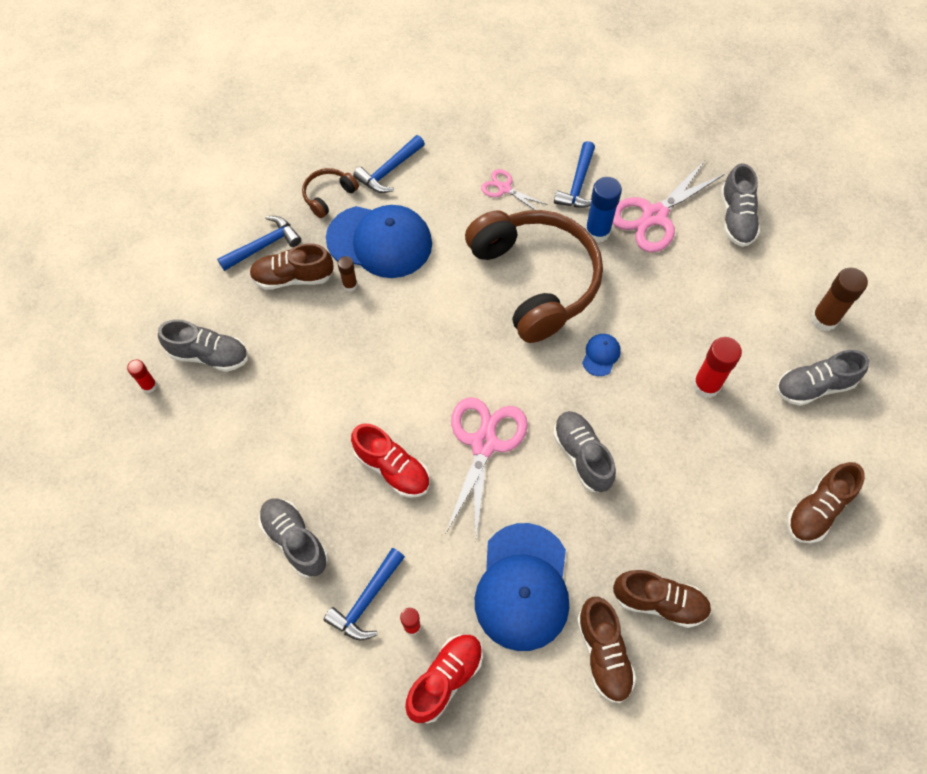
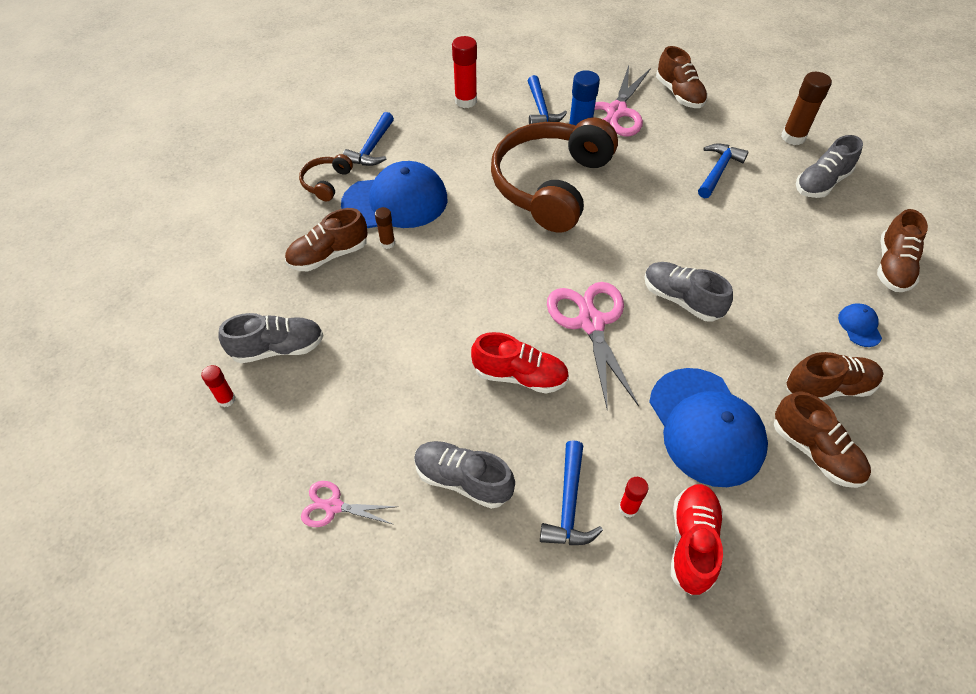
camera: 25 degrees left, 10 degrees down
(264, 246) = (285, 240): blue hammer -> blue hammer (718, 171)
(504, 188) = (481, 130): pink scissors -> pink scissors (333, 506)
(535, 280) = (551, 185): brown headphones -> brown headphones turned 105 degrees counterclockwise
(601, 355) = (643, 220): blue cap -> blue cap (859, 326)
(706, 385) = (742, 211): red glue stick -> red glue stick (466, 101)
(736, 218) = (679, 94): grey shoe -> brown shoe

